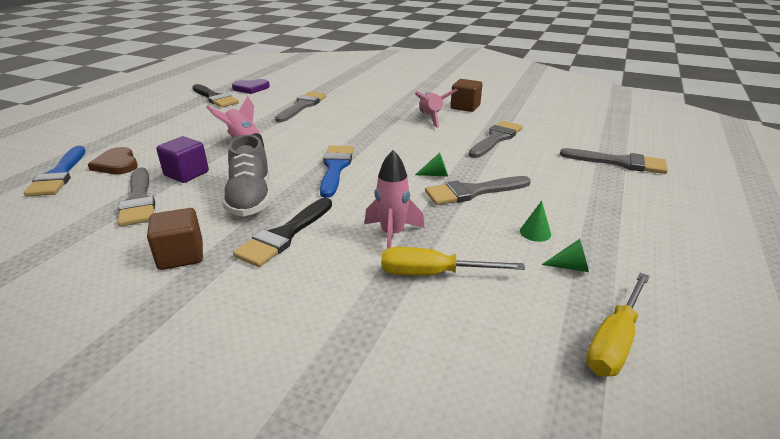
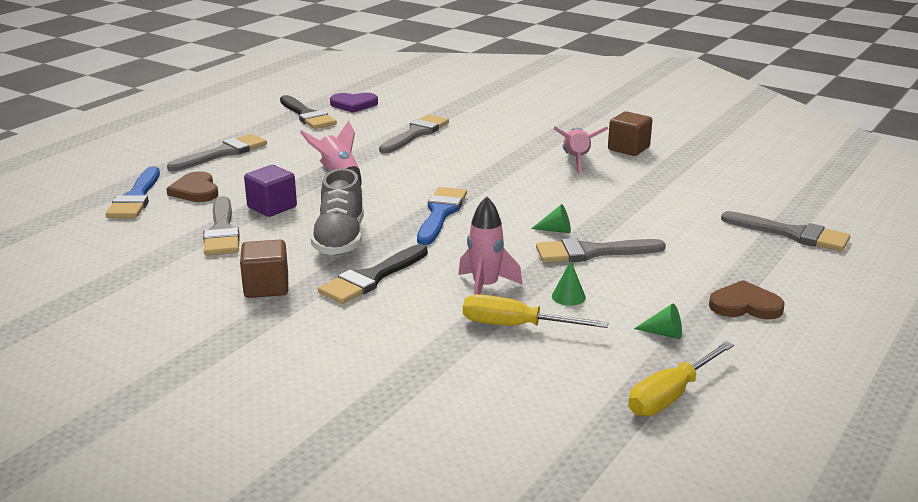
camera: 10 degrees right, 5 degrees down
(496, 139) = (650, 193): grey brush -> grey brush (222, 153)
(535, 232) = (643, 299): green cone -> green cone (568, 297)
(622, 230) = (745, 305): none -> brown heart

